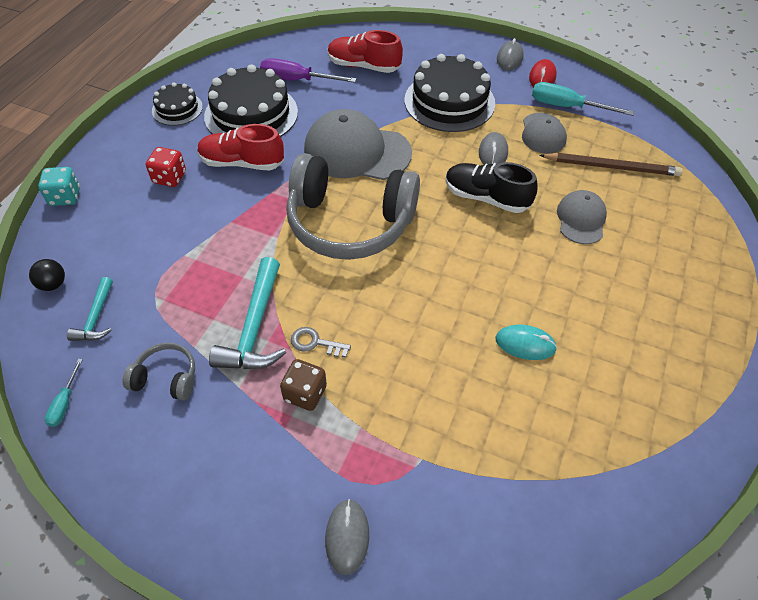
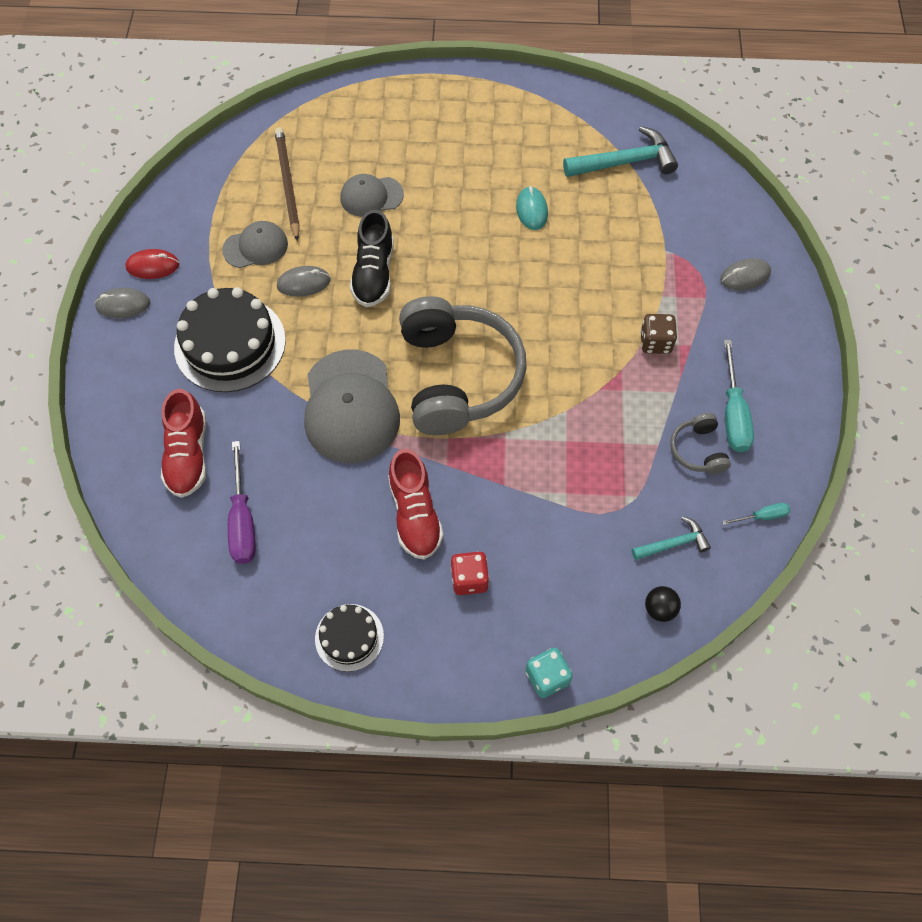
camera: 110 degrees left, 10 degrees up
(251, 114) = (327, 544): black cake -> none
(255, 327) = (614, 405): turquoise hammer -> turquoise hammer (625, 162)
(316, 343) = (606, 353): grey key -> none
(567, 107) = (202, 234): turquoise screwdriver -> turquoise screwdriver (733, 413)

